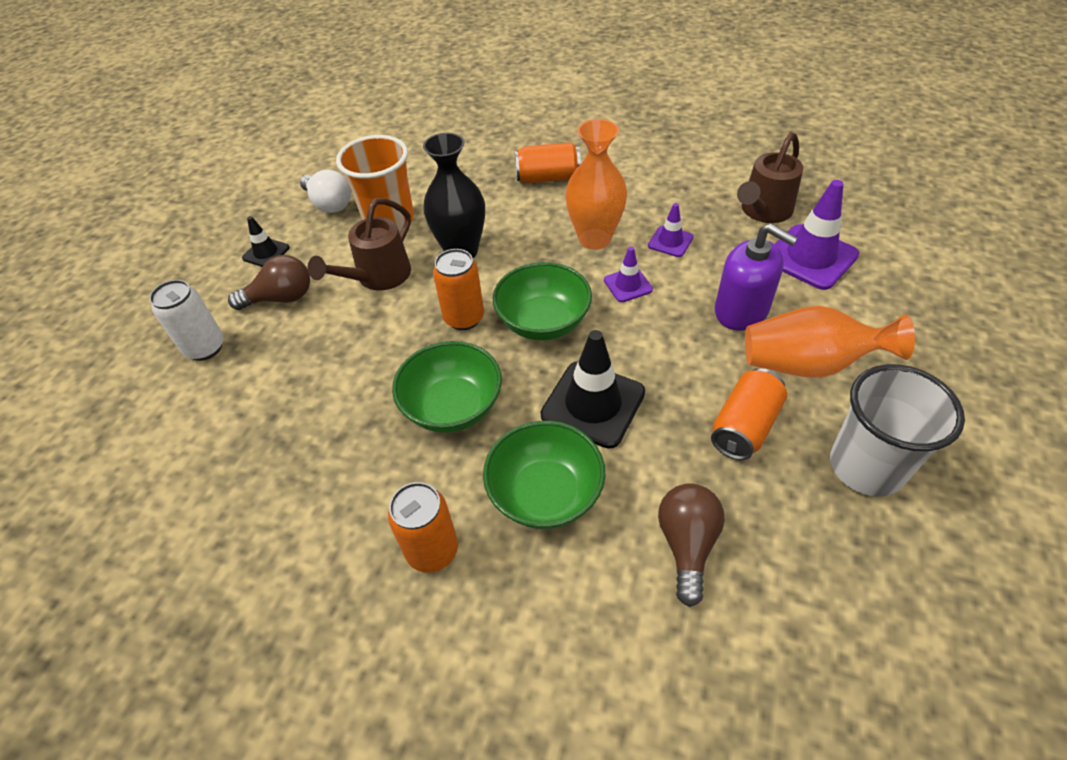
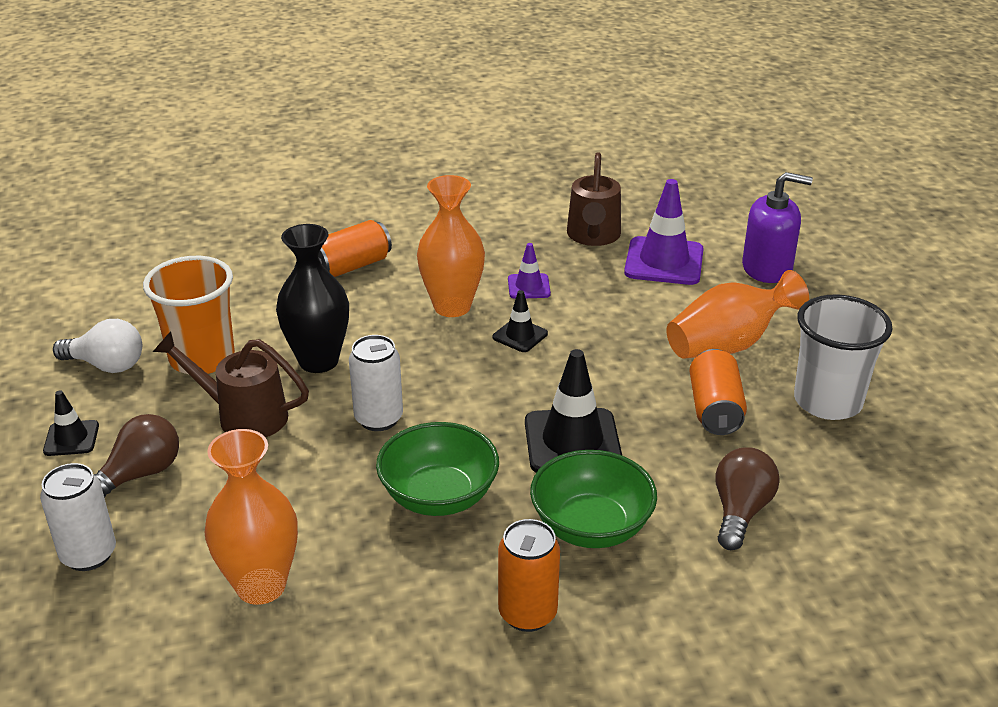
camera: 35 degrees left, 15 degrees down
(279, 425) = (261, 586): none -> orange vase
(378, 277) = (243, 415): brown watering can -> brown watering can turned 105 degrees clockwise
(464, 318) = (378, 418): orange can -> white can
(543, 322) = (465, 394): green bowl -> none
(628, 285) = (520, 335): purple traffic cone -> black traffic cone
(687, 545) = (740, 511): brown light bulb -> brown light bulb turned 45 degrees clockwise
(741, 310) = (640, 323): purple soap dispenser -> purple soap dispenser (767, 268)

